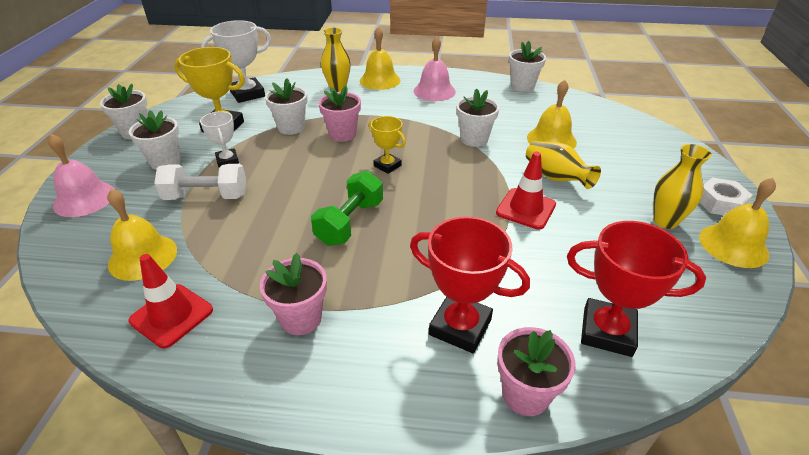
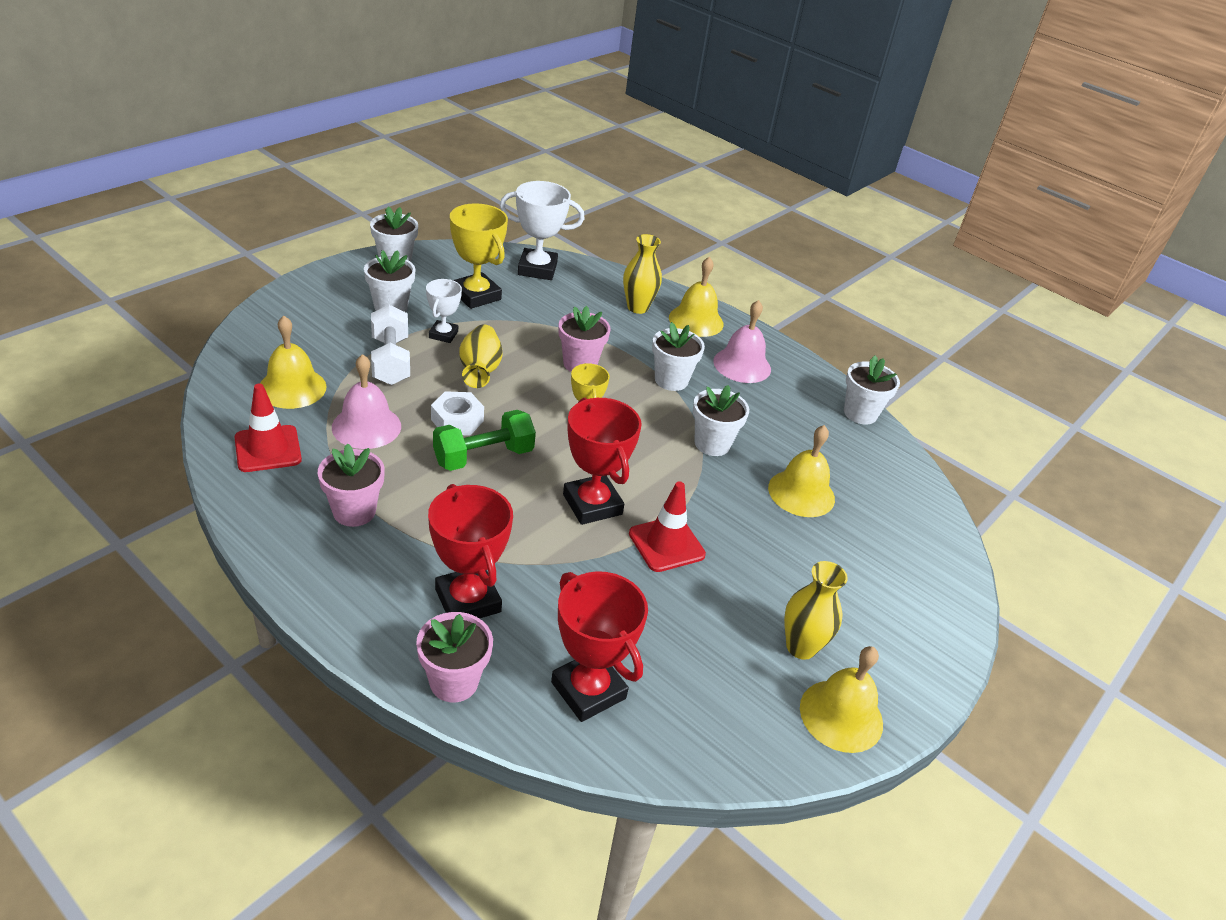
camera: 30 degrees right, 0 degrees up
(84, 199) = (297, 309): pink bell -> pink bell (366, 426)
(206, 196) = (390, 361): white dumbbell -> white dumbbell turned 45 degrees clockwise
(291, 127) = (538, 330): white flower pot -> white flower pot (671, 380)
(455, 211) = (592, 504): none -> red trophy
(555, 178) = (744, 534): yellow vase -> yellow vase (480, 371)
(720, 203) = (899, 672): white nut -> white nut (457, 420)

